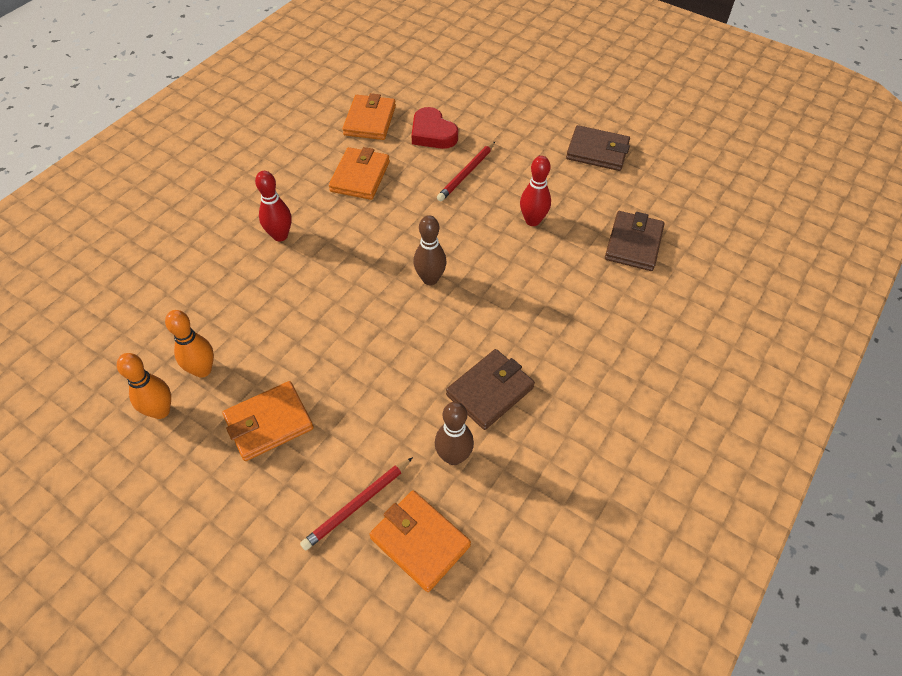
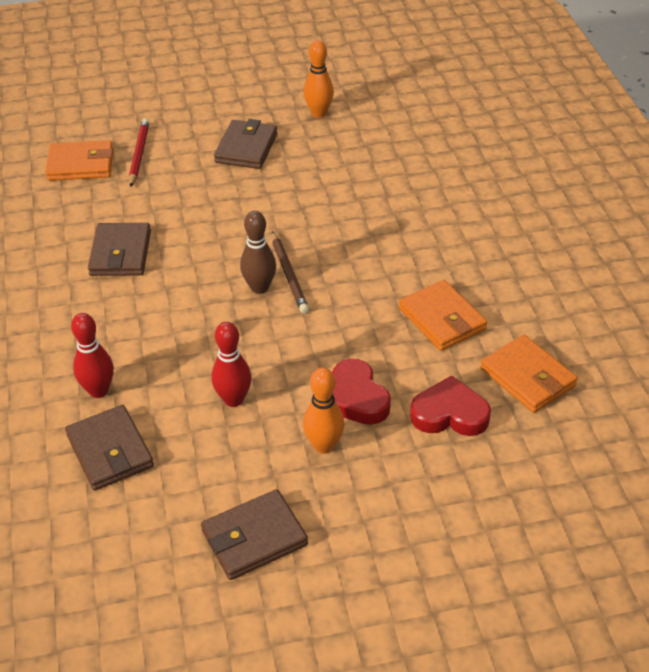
camera: 135 degrees right, 10 degrees down
(202, 370) = (329, 140): orange bowling pin -> orange bowling pin (324, 445)
(269, 423) = (246, 148): orange wallet -> brown wallet
(280, 235) = (421, 232): red bowling pin -> red bowling pin (98, 390)
(400, 273) = (289, 275): none -> brown pencil
(453, 456) = (105, 207): brown bowling pin -> none
(466, 173) = (355, 398): red pencil -> red heart

